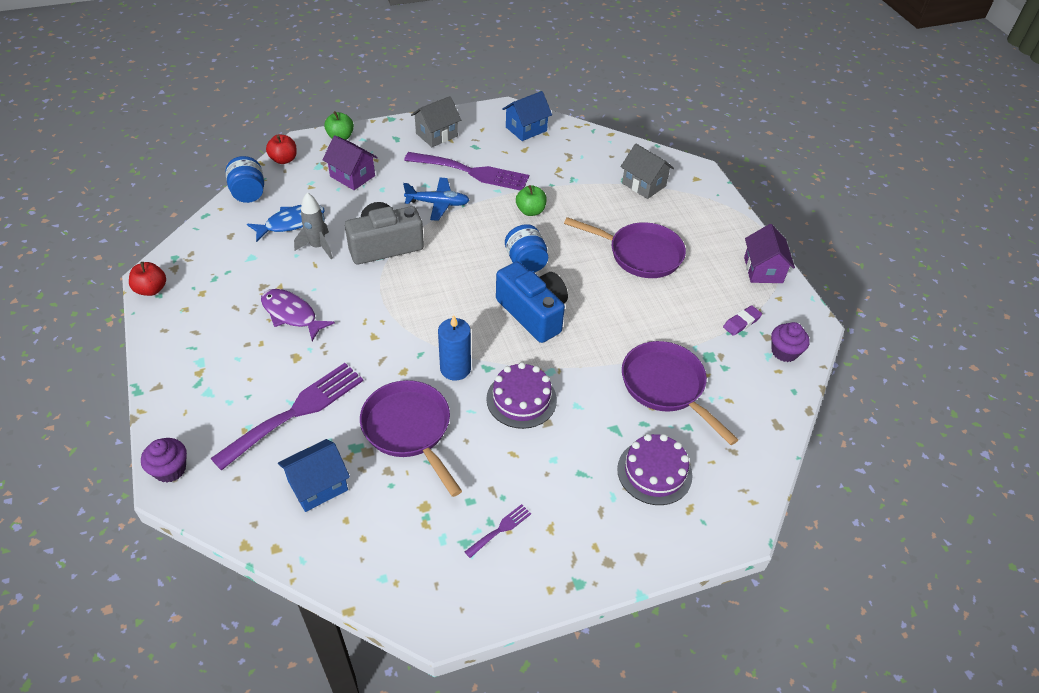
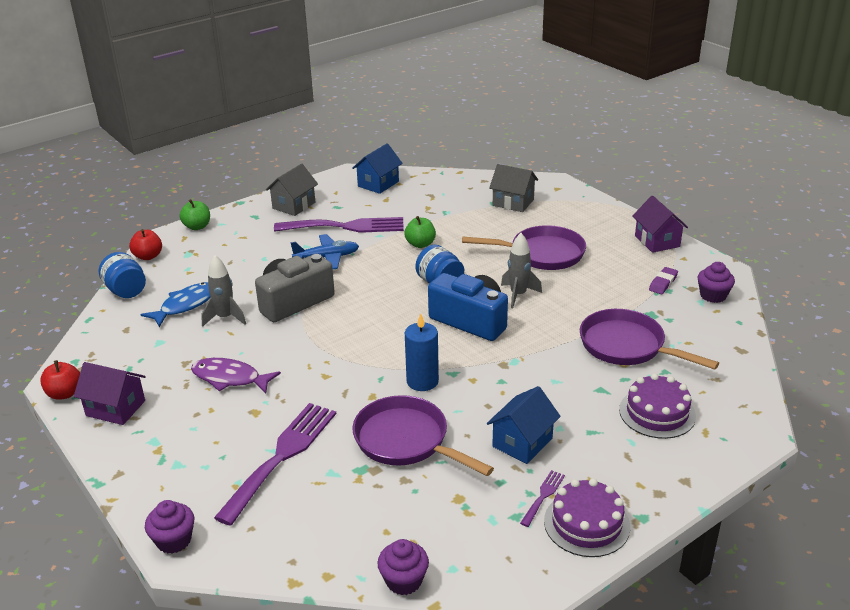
camera: 15 degrees left, 15 degrees down
(318, 485) = (340, 511): blue house -> blue house (522, 442)
(335, 576) = (404, 581): none -> purple cupcake
(352, 176) = (228, 254): purple house -> purple house (115, 408)
(521, 399) = (500, 389): purple cake -> purple cake (586, 523)
(592, 296) = (518, 295): none -> grey rocket

